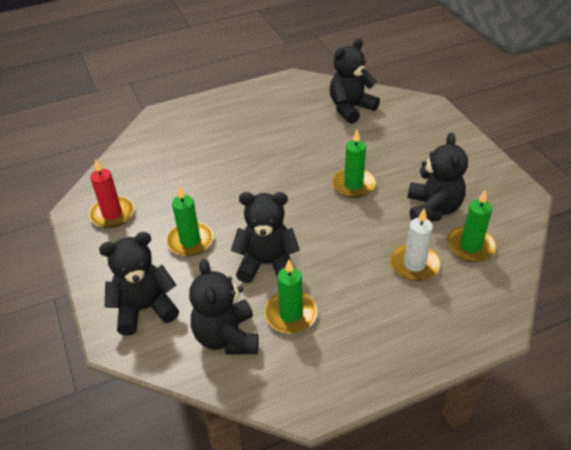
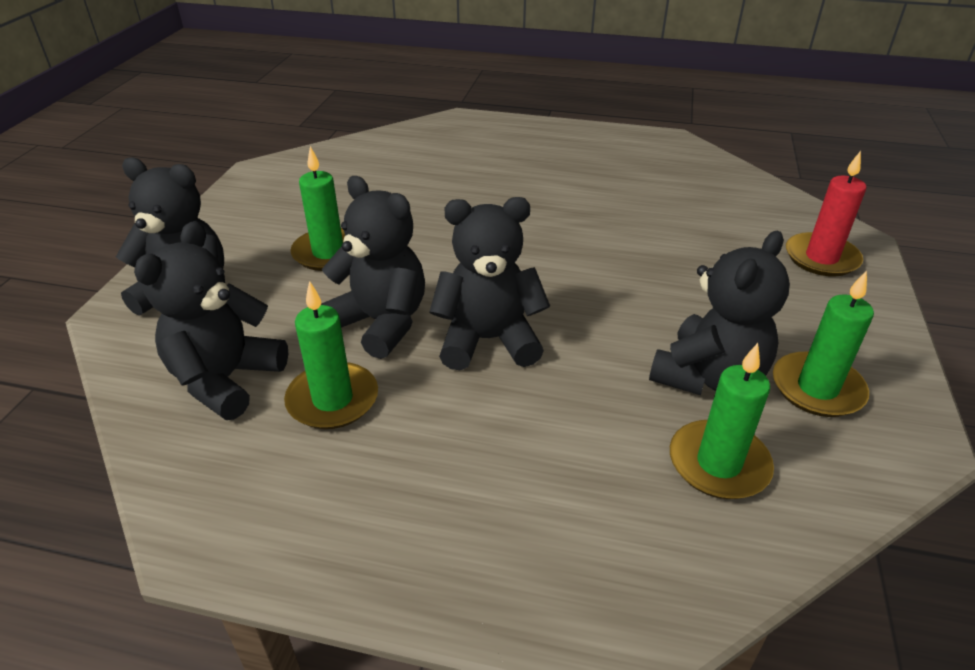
camera: 35 degrees right, 5 degrees down
(112, 214) = (287, 189): red candle -> red candle (821, 258)
(350, 108) = (716, 198): black teddy bear -> black teddy bear (488, 340)
(353, 185) = (613, 287): green candle -> green candle (817, 388)
(414, 264) = (587, 437): white candle -> none

